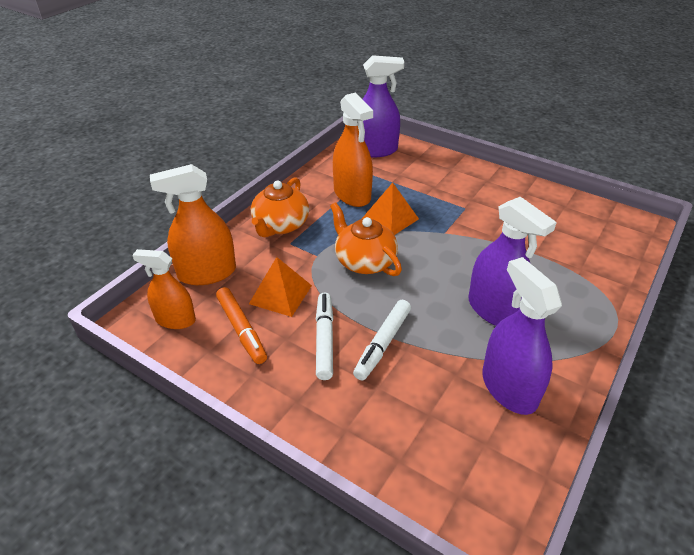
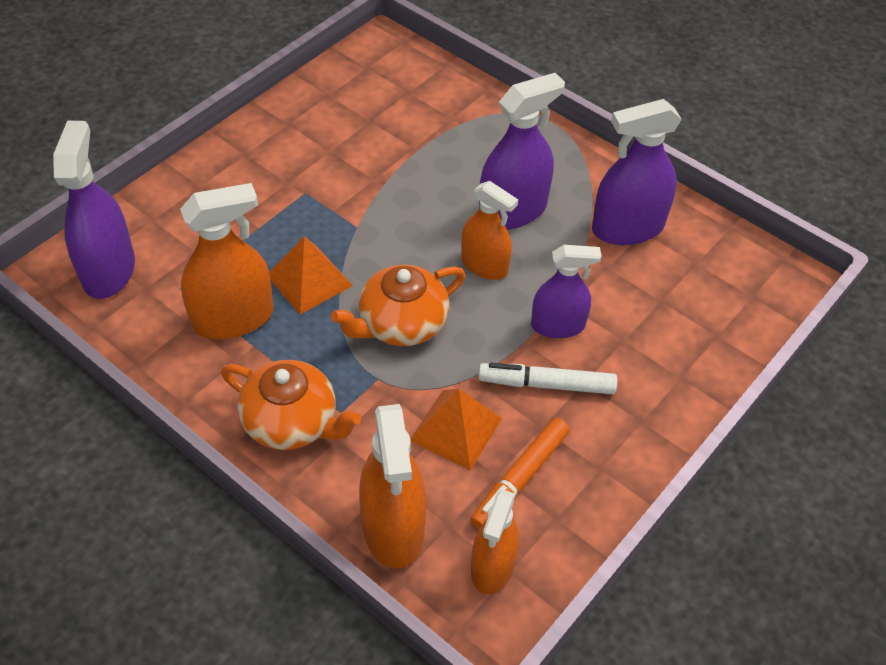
camera: 85 degrees left, 10 degrees up
(241, 329) = (520, 479): orange marker -> orange marker turned 150 degrees clockwise
(383, 343) = (558, 325): white marker -> purple spray bottle
(431, 298) = (484, 265): none -> orange spray bottle

